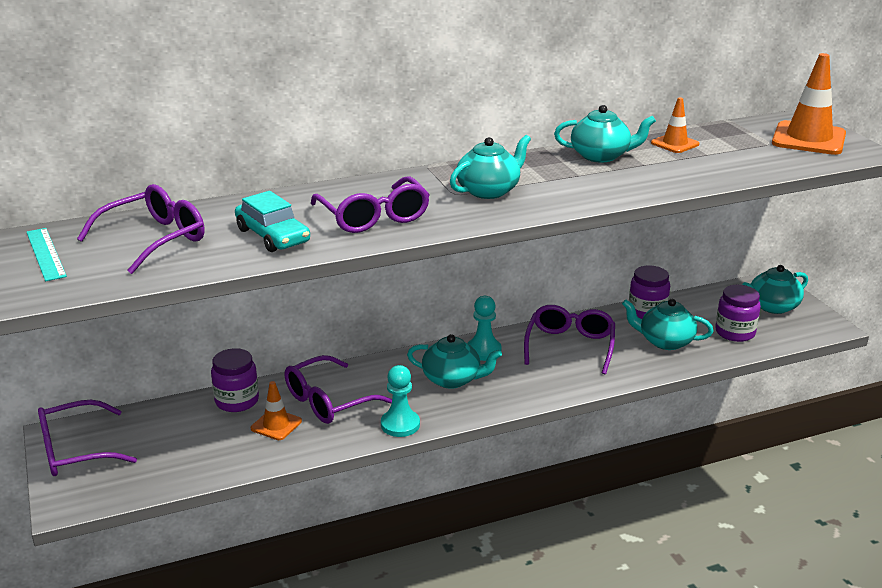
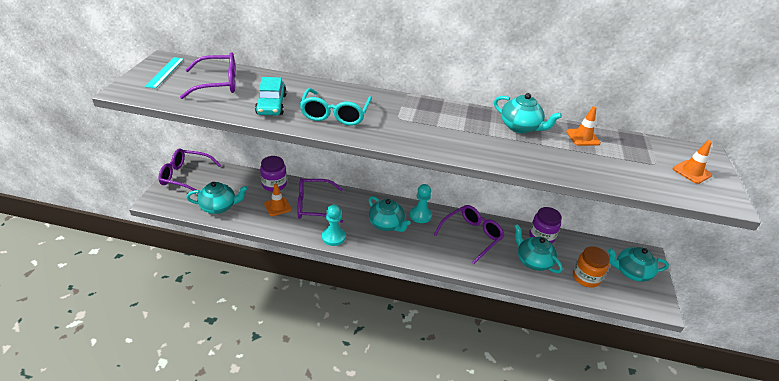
camera: 30 degrees right, 10 degrees up
(374, 217) = (335, 114): purple glasses -> turquoise glasses
(489, 191) = (420, 123): turquoise teapot -> turquoise teapot (219, 207)
(735, 332) = (586, 277): purple jar -> orange jar
(808, 139) = (691, 172): orange traffic cone -> orange traffic cone, size x0.55

